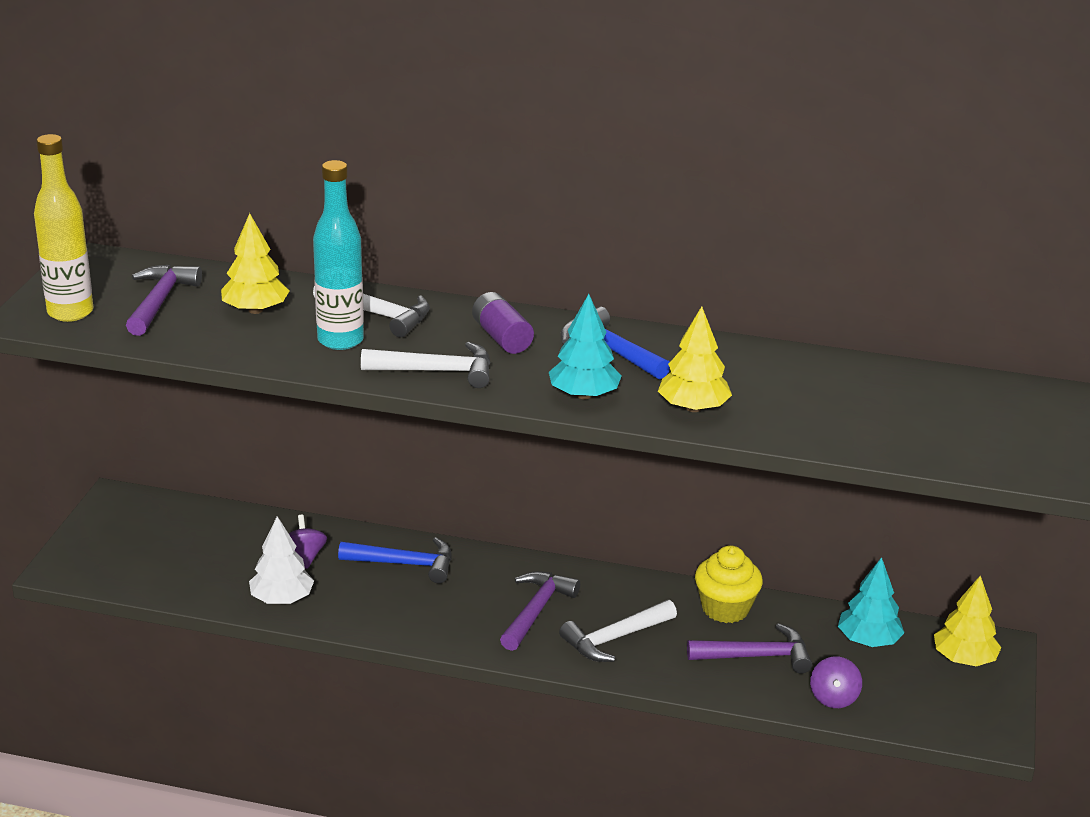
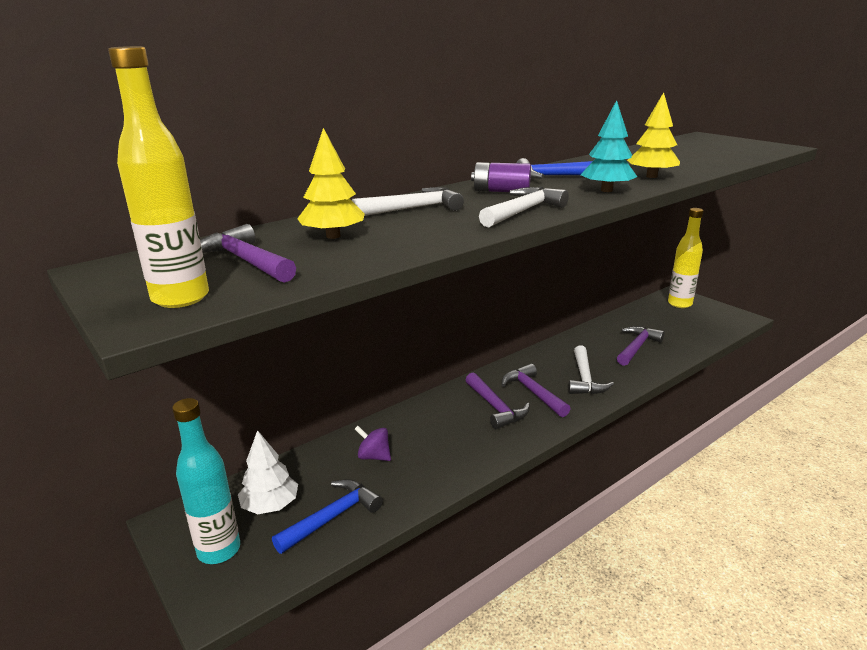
camera: 50 degrees left, 5 degrees down
(282, 599) = (411, 487): white tree -> white tree (270, 505)
(340, 340) = (432, 224): turquoise bottle -> turquoise bottle (219, 550)
(405, 564) = (433, 419): blue hammer -> blue hammer (332, 517)
(474, 596) = (495, 407): none -> purple hammer
(725, 608) = (587, 340): yellow cupcake -> none
(833, 698) = (688, 342): purple spinning top -> none
(868, 641) = (647, 317): turquoise tree -> none
(964, 659) = (679, 304): yellow tree -> yellow bottle

